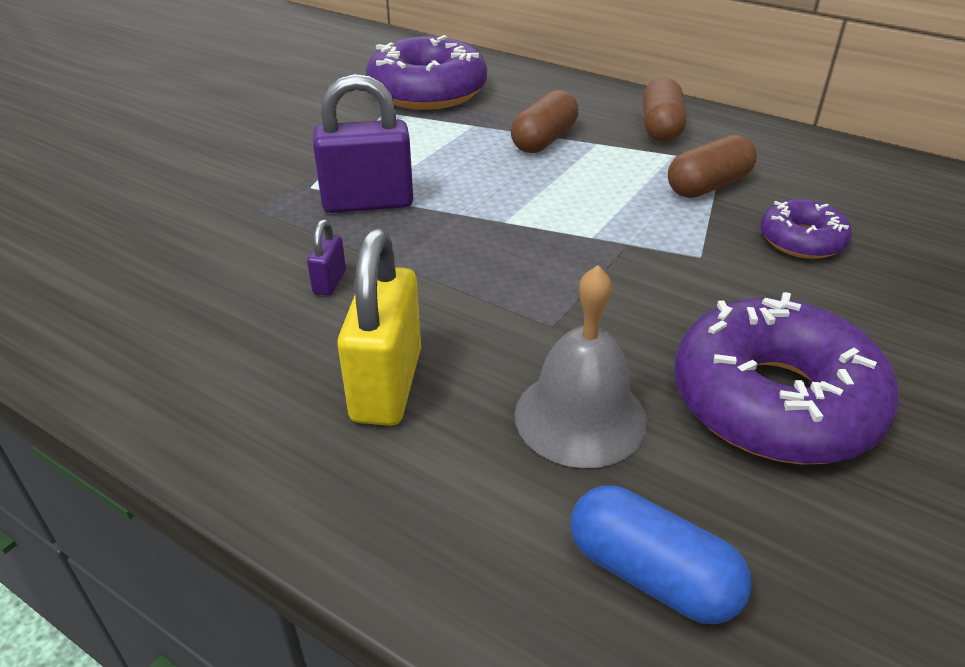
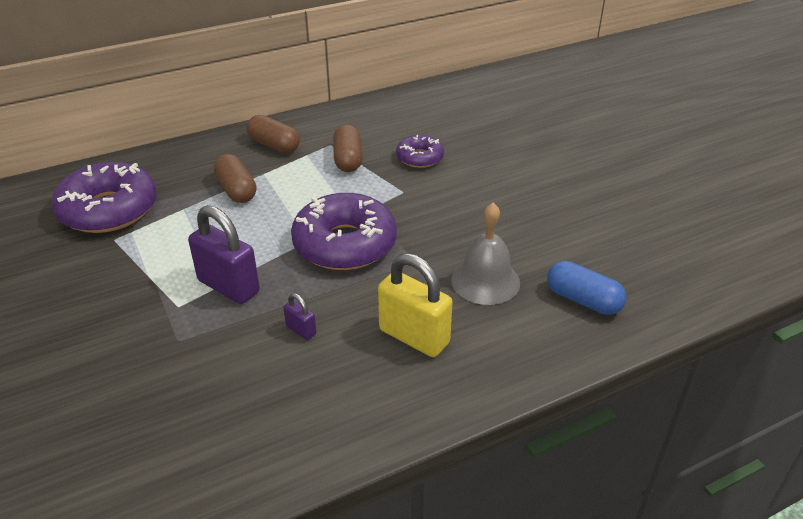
camera: 60 degrees left, 0 degrees up
(368, 203) = (228, 286): purple padlock -> purple padlock turned 75 degrees counterclockwise
(651, 575) = (583, 300): blue capsule -> blue capsule turned 60 degrees clockwise
(774, 401) = (516, 223): purple donut -> purple donut (345, 244)

